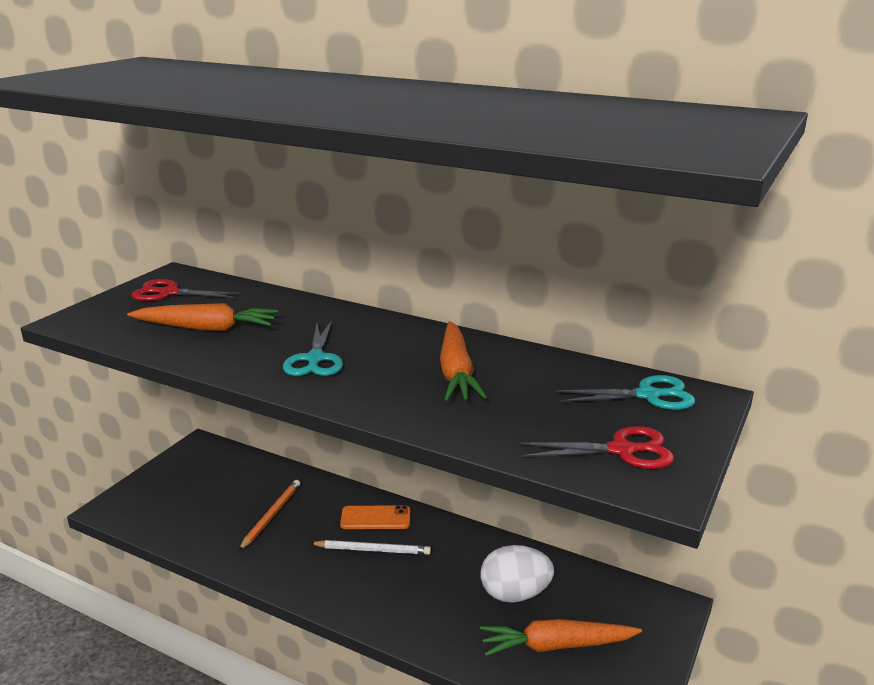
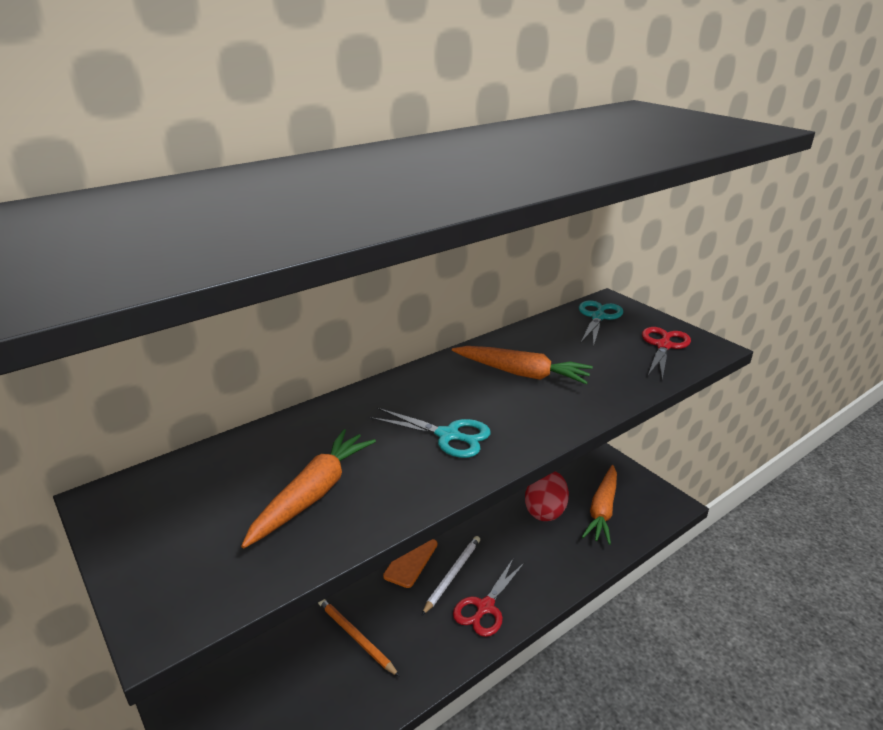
camera: 65 degrees left, 5 degrees up
(169, 293) = (170, 511): red scissors -> red scissors (485, 607)
(515, 594) = (545, 511): white egg -> red egg

